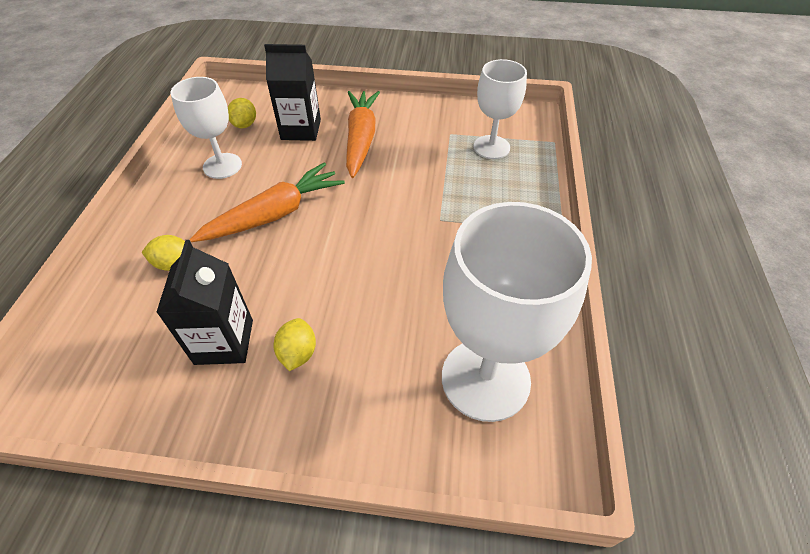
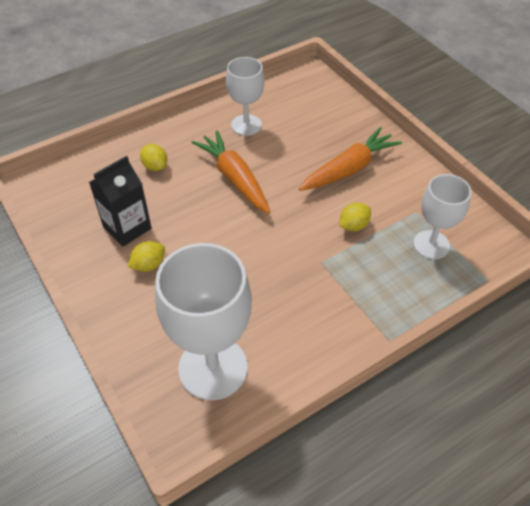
camera: 50 degrees right, 0 degrees up
(245, 125) = (292, 105): yellow lemon -> yellow lemon (353, 225)
(274, 214) = (234, 178): orange carrot -> orange carrot turned 135 degrees counterclockwise
(301, 129) = (321, 133): black carton -> none

